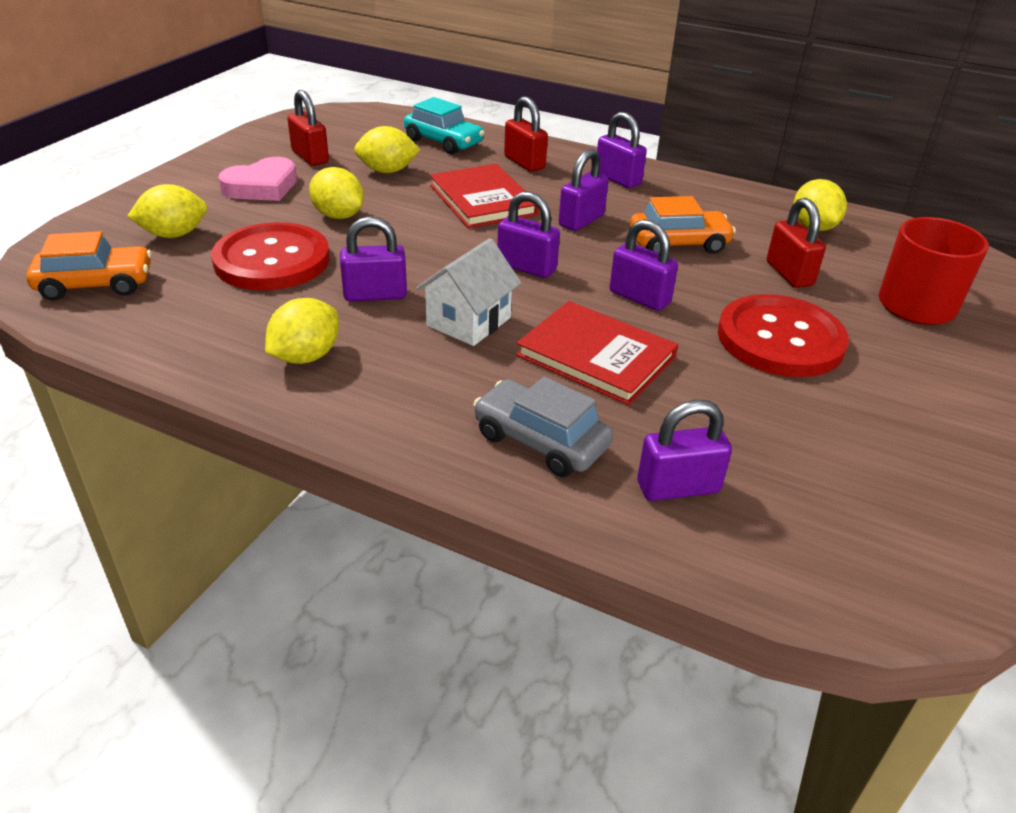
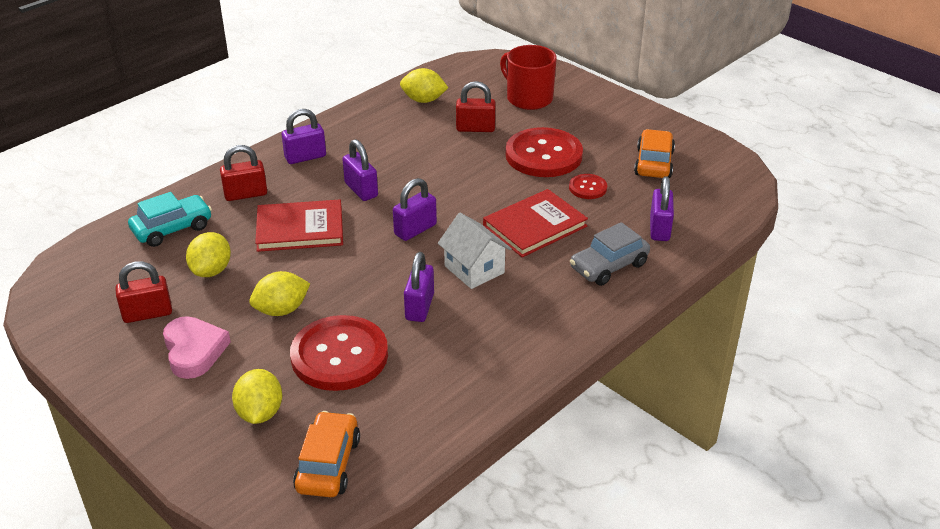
camera: 70 degrees left, 0 degrees up
(306, 356) = (487, 350): yellow lemon -> none
(639, 297) = (476, 192): purple padlock -> none
(678, 243) = (416, 158): orange car -> orange car (653, 163)
(731, 393) = (587, 188): none -> red button

